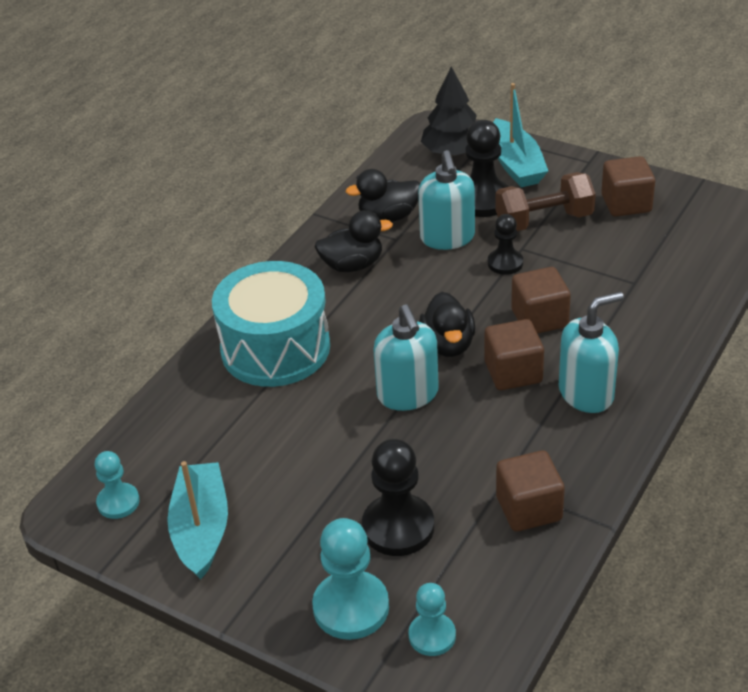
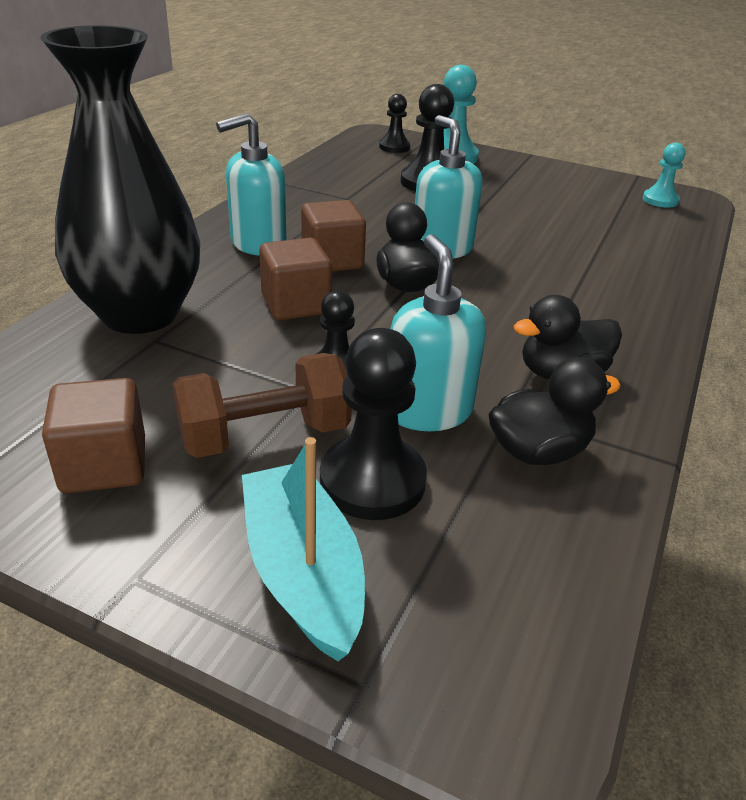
camera: 170 degrees right, 5 degrees down
(201, 529) = (581, 187): turquoise boat -> none
(275, 348) = (604, 288): turquoise drum -> none
(432, 636) = (394, 147): turquoise pawn -> black pawn
(452, 152) = (450, 618): black tree -> none
(528, 508) = (325, 186): brown cube -> none
(656, 304) = (140, 314): none -> black vase

